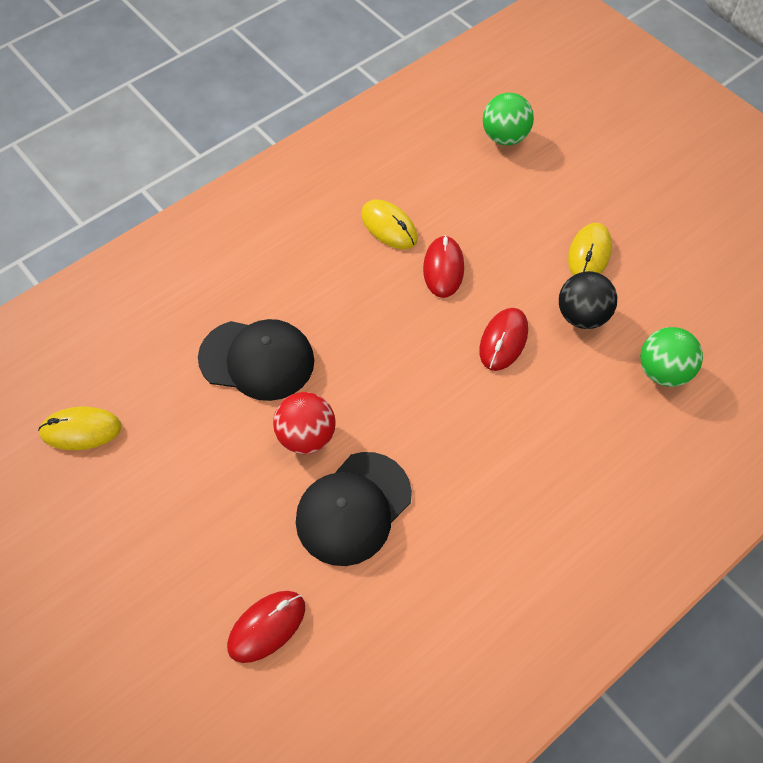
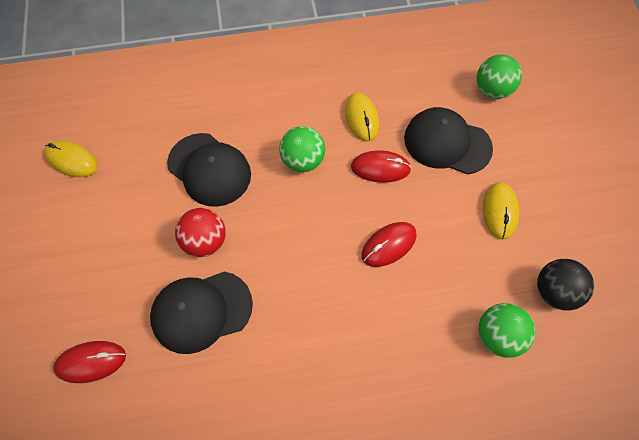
camera: 30 degrees right, 5 degrees up
(356, 300) = (303, 161): none -> green ball
(443, 268) = (380, 168): red mouse -> red mouse turned 60 degrees clockwise
(494, 211) = (447, 143): none -> black cap
(582, 316) = (461, 257): black ball -> black ball (554, 291)
(589, 254) = (499, 211): yellow mouse -> yellow mouse turned 45 degrees counterclockwise

